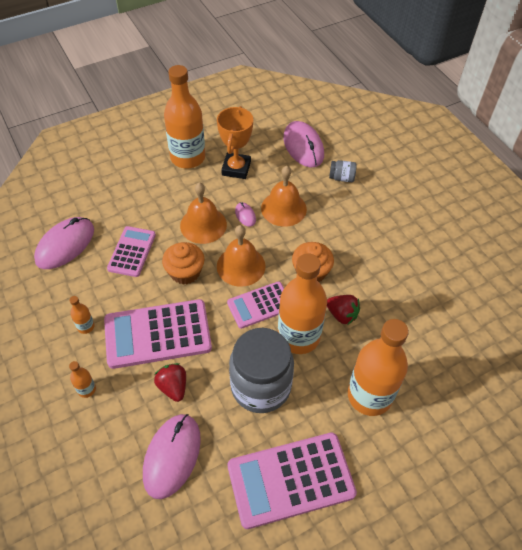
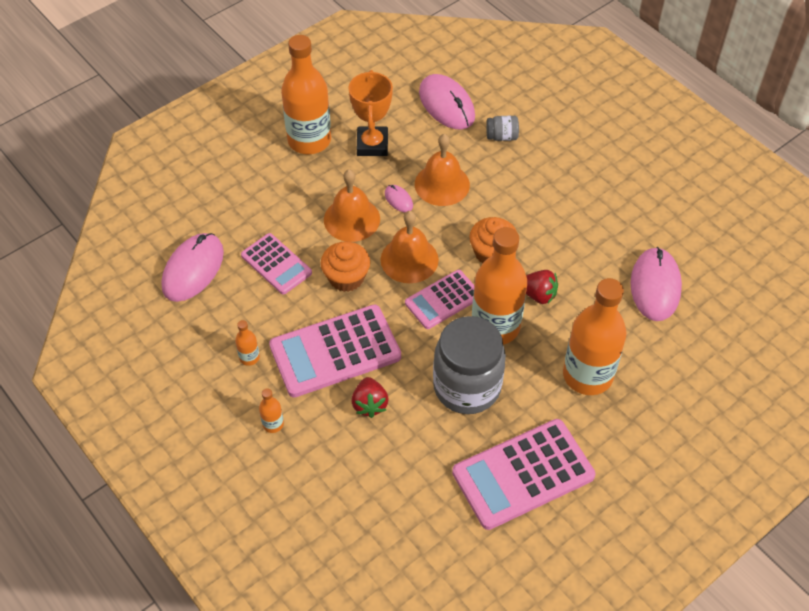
camera: 10 degrees left, 0 degrees up
(132, 252) = (276, 264): pink calculator -> pink calculator turned 135 degrees clockwise
(172, 456) = (389, 474): pink mouse -> pink mouse (655, 286)
(173, 387) = (369, 404): red strawberry -> red strawberry turned 150 degrees counterclockwise

